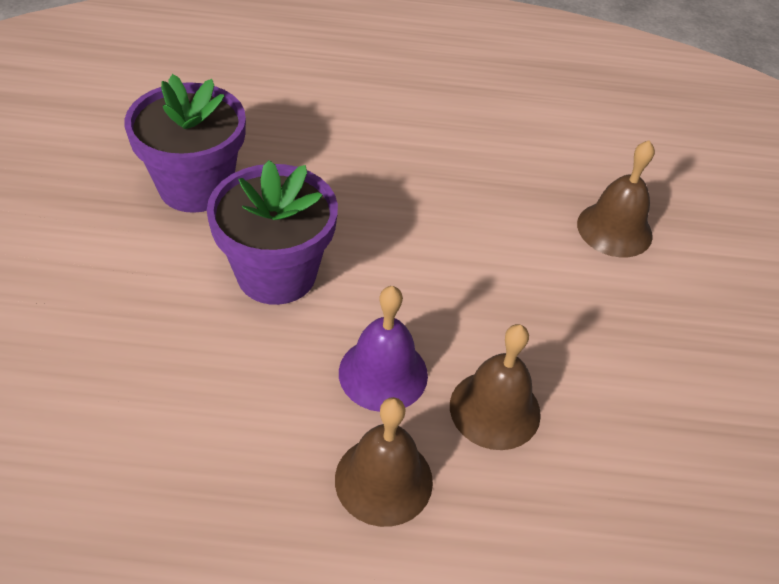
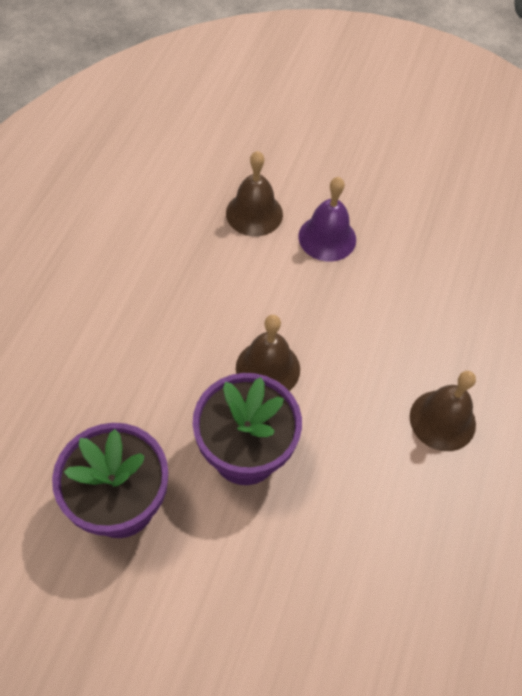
camera: 75 degrees left, 10 degrees up
(383, 373) = (357, 399): purple bell -> purple bell (327, 238)
(495, 409) = (397, 339): brown bell -> brown bell (268, 368)

